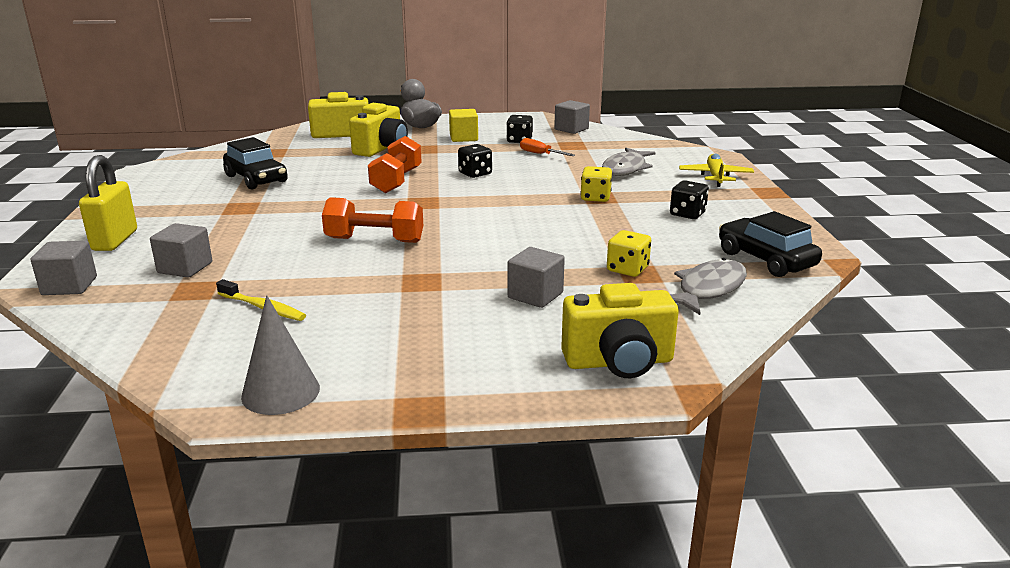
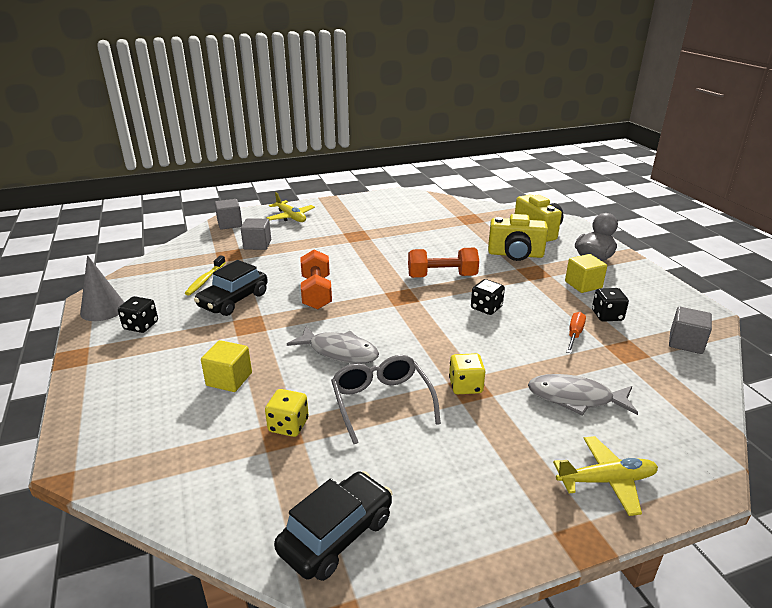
camera: 75 degrees right, 5 degrees up
(115, 240) = (291, 217): yellow padlock -> yellow plane
(256, 179) = (411, 227): black car -> black car (233, 300)
(535, 295) = (229, 379): grey cube -> yellow cube
(606, 229) = (382, 402): none -> grey glasses
(619, 362) = (114, 436): yellow camera -> none
(687, 214) = (452, 460): black dice -> black dice (141, 326)
(708, 289) = (250, 485): grey fish -> grey fish (339, 352)

